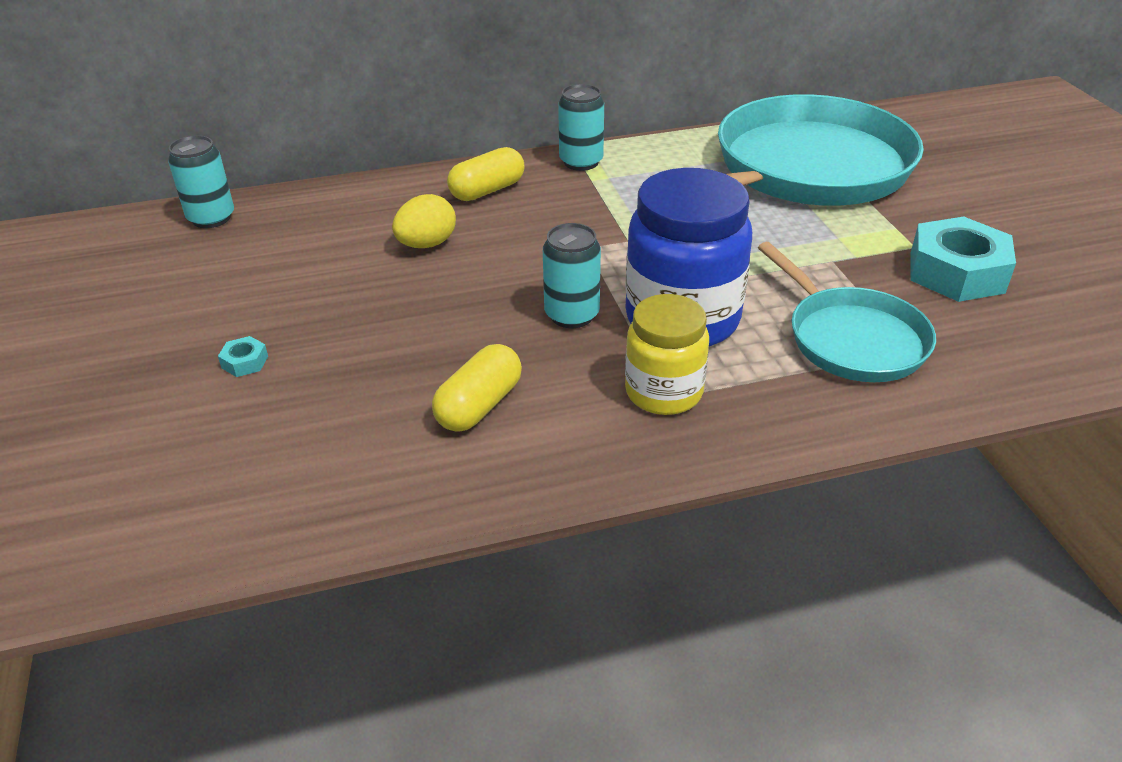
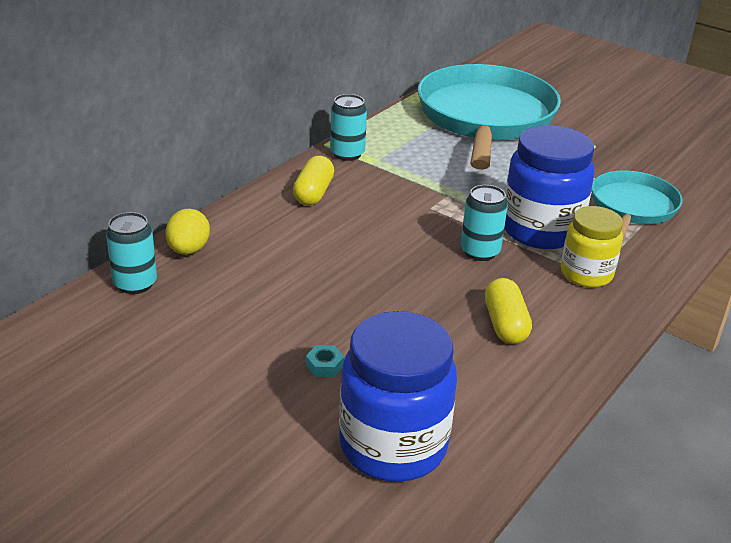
camera: 40 degrees left, 5 degrees down
(183, 472) = (393, 446): none -> blue jar
(426, 244) = (327, 243): yellow egg -> yellow egg (188, 250)
(851, 339) = (632, 208): turquoise pan -> turquoise pan turned 90 degrees counterclockwise
(956, 272) = (632, 153): turquoise nut -> none

